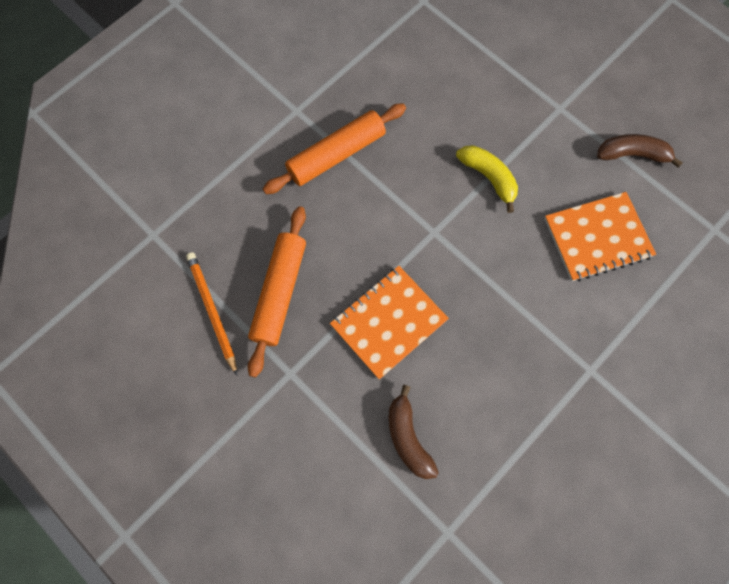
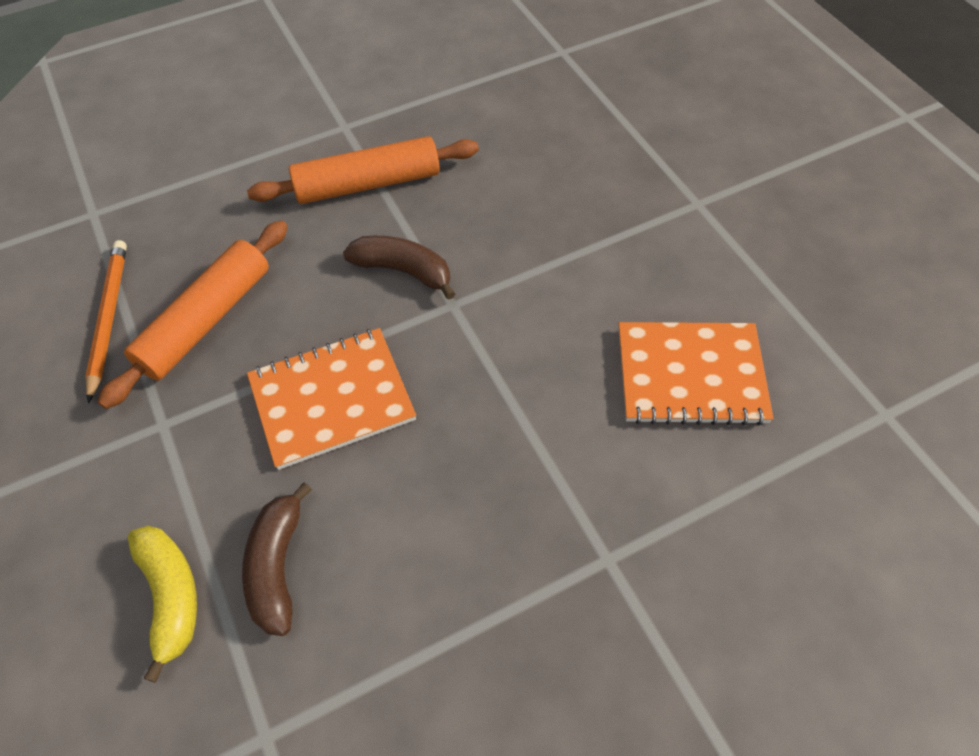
camera: 20 degrees right, 15 degrees down
(488, 178) = (559, 259): yellow banana -> yellow banana (171, 596)
(632, 154) = (784, 283): brown banana -> brown banana (404, 271)

